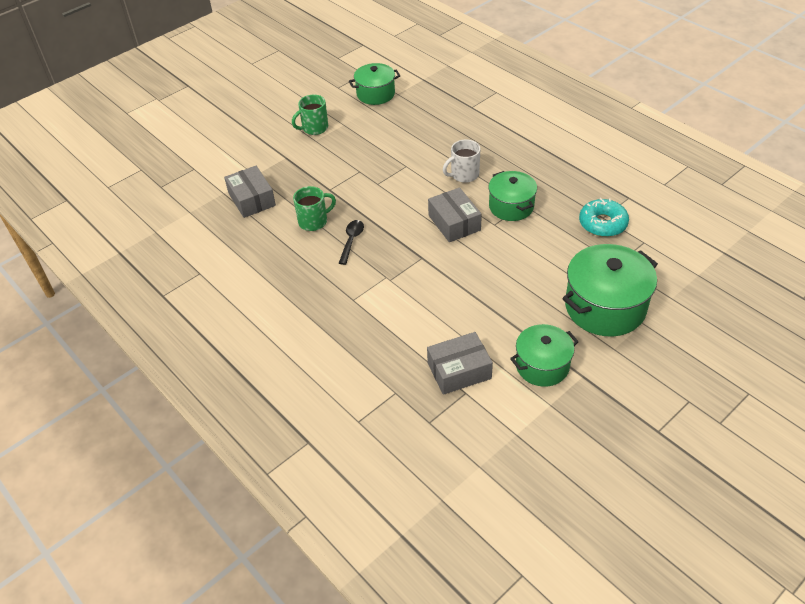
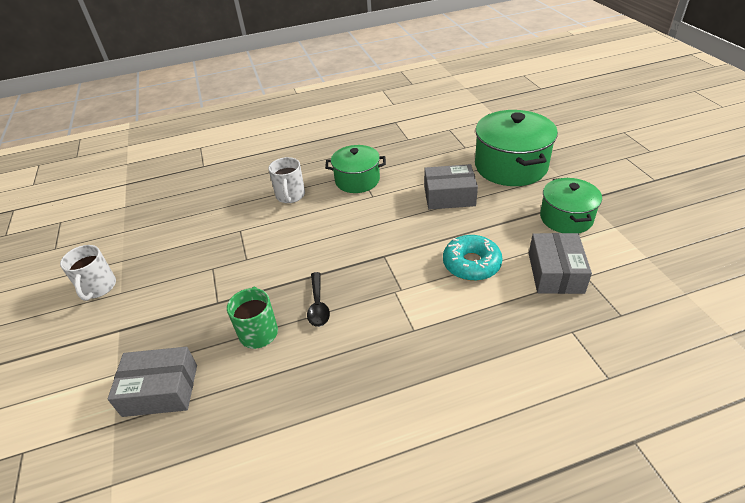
camera: 65 degrees left, 5 degrees down
(314, 128) = (98, 288): green mug -> white mug
(351, 240) = (318, 305): black spoon -> black spoon turned 135 degrees counterclockwise
(375, 94) = (105, 222): green pot -> none
(454, 223) = (351, 220): grey box -> grey box (449, 196)
(602, 223) = (415, 141): turquoise donut -> turquoise donut (471, 264)

